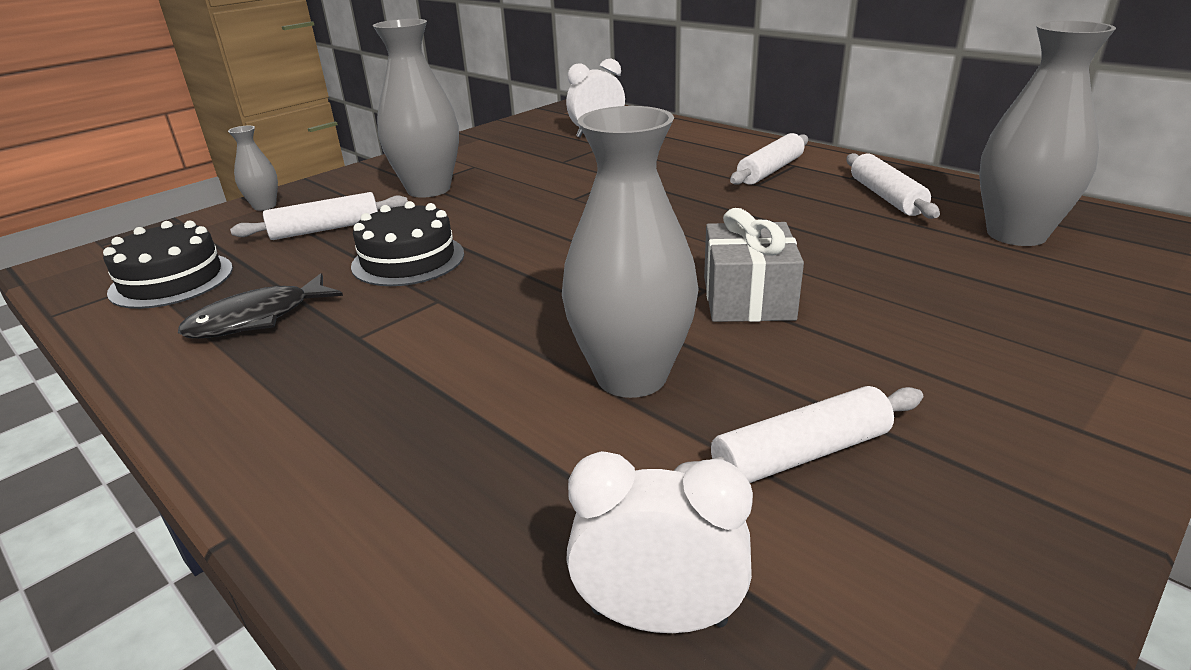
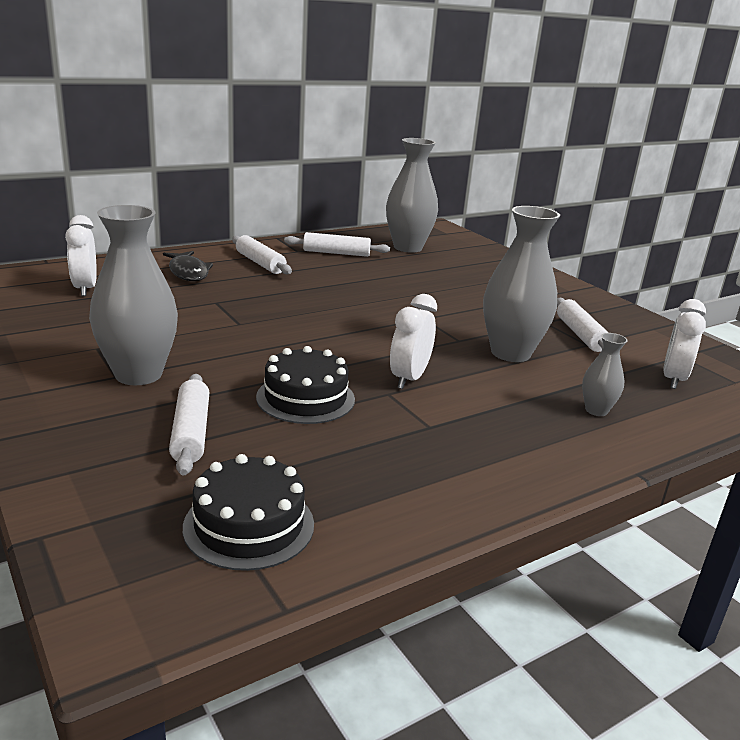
camera: 80 degrees left, 5 degrees down
(257, 319) = (375, 469): black fish -> black fish (188, 272)
(264, 206) = (66, 470): grey vase -> grey vase (596, 410)
(486, 306) = (409, 378): none -> white clock
(747, 298) = (440, 311): grey gift -> none

